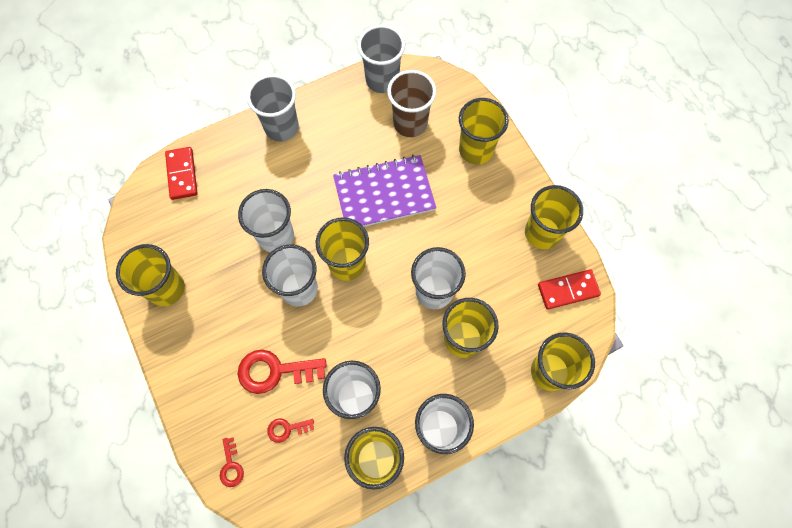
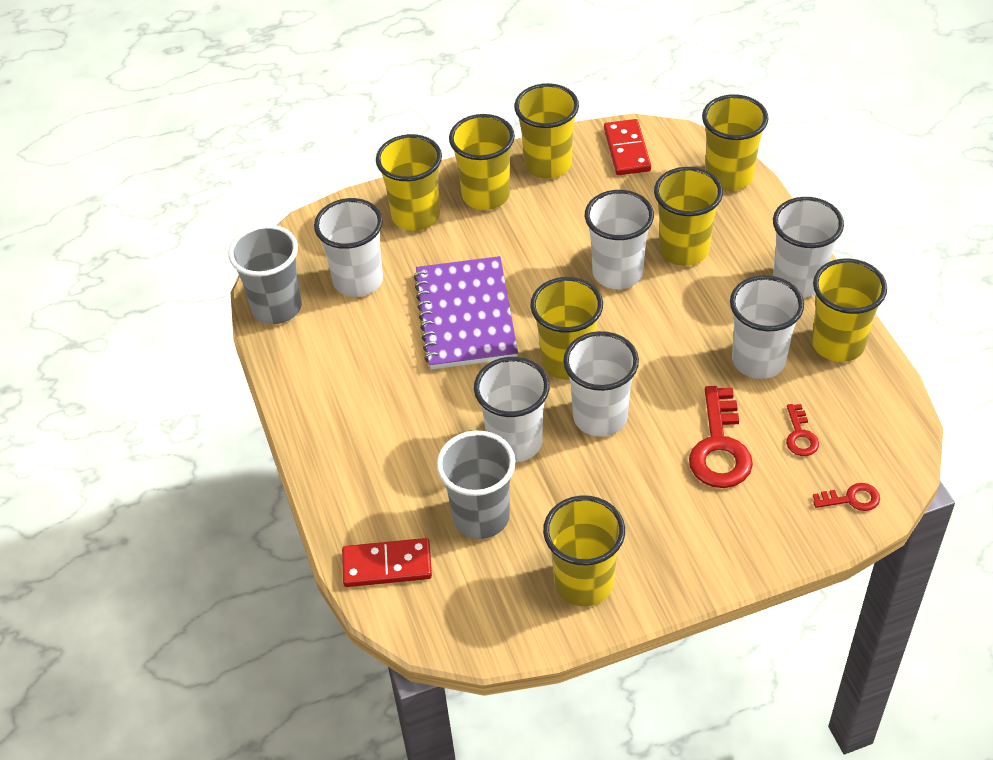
camera: 80 degrees left, 20 degrees down
(281, 127) = (330, 431): grey cup -> grey cup (481, 517)
(410, 123) = (358, 281): brown cup -> white cup
(502, 193) = (485, 195): none -> yellow cup

